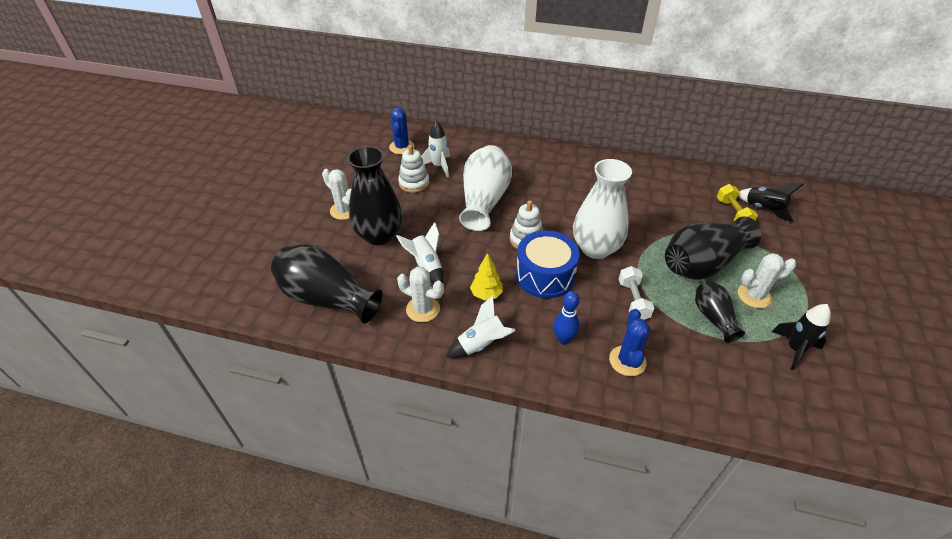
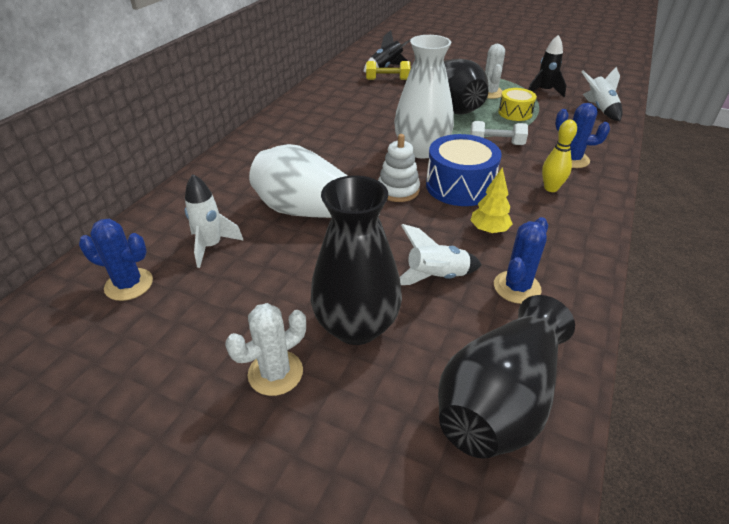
camera: 80 degrees left, 5 degrees down
(414, 183) = (240, 276): white stacking toy -> none
(423, 309) = (517, 287): white cactus -> blue cactus
(481, 345) = (568, 243): white rocket -> white rocket (599, 109)
(563, 339) = (551, 188): blue bowling pin -> yellow bowling pin
(713, 318) = (515, 113): black vase -> yellow drum

